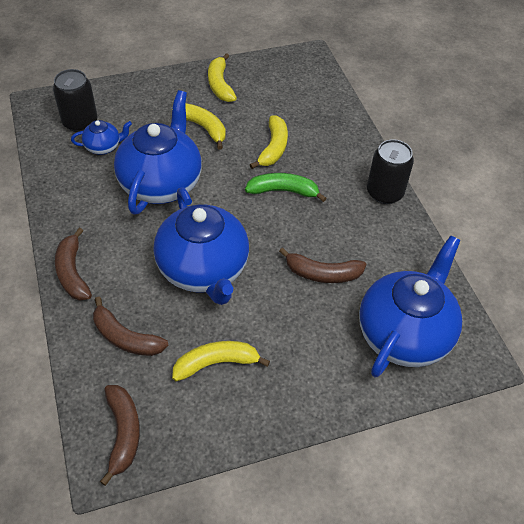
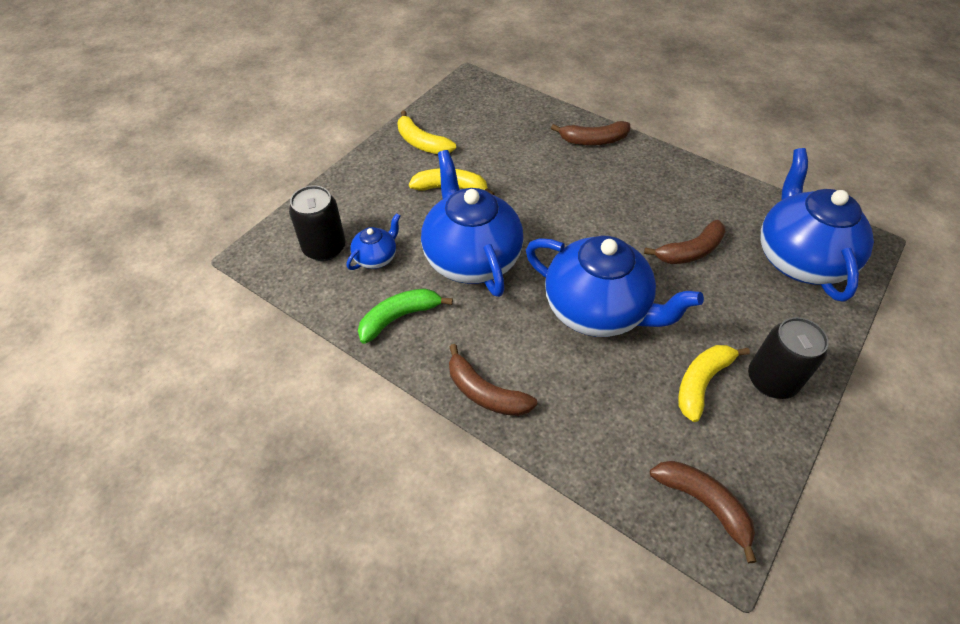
camera: 35 degrees left, 0 degrees up
(125, 337) = (604, 417): brown banana -> brown banana (593, 140)
(273, 148) = (531, 172): yellow banana -> none
(283, 191) = (582, 203): green banana -> green banana (399, 317)
(384, 193) = (658, 159): black can -> black can (771, 380)

